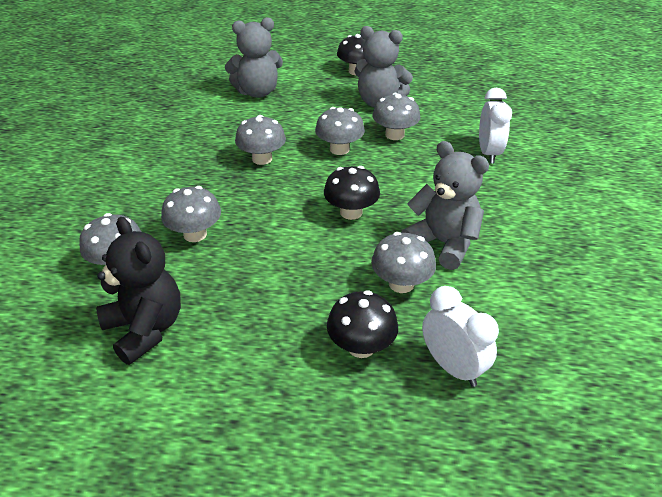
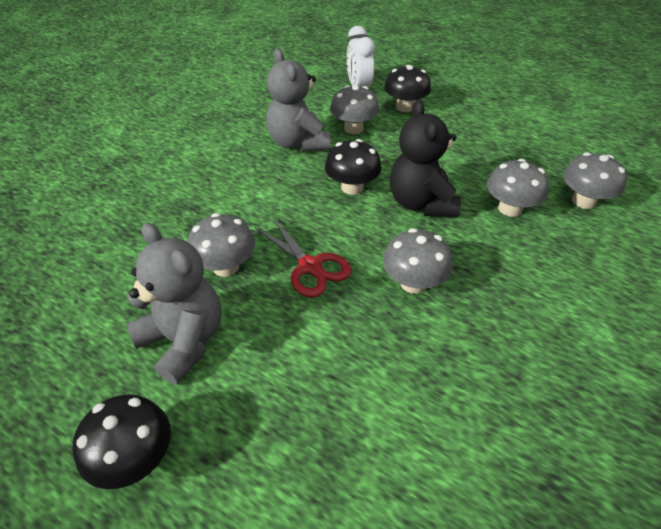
camera: 155 degrees left, 5 degrees up
(145, 329) = (551, 150): black teddy bear -> black teddy bear (421, 203)
(257, 92) = (363, 460): grey teddy bear -> none
(339, 149) = (310, 266): grey mushroom -> red scissors
(488, 153) = (158, 207): white clock -> none

